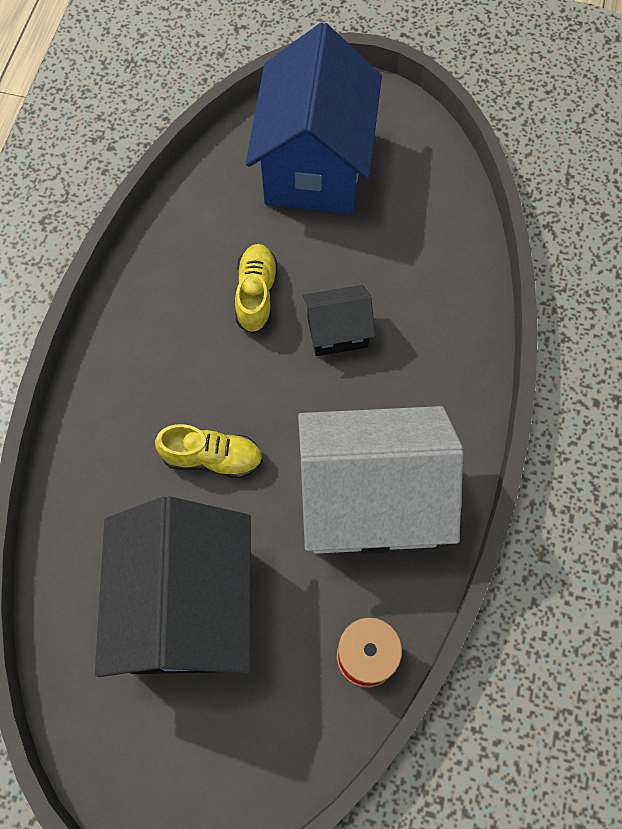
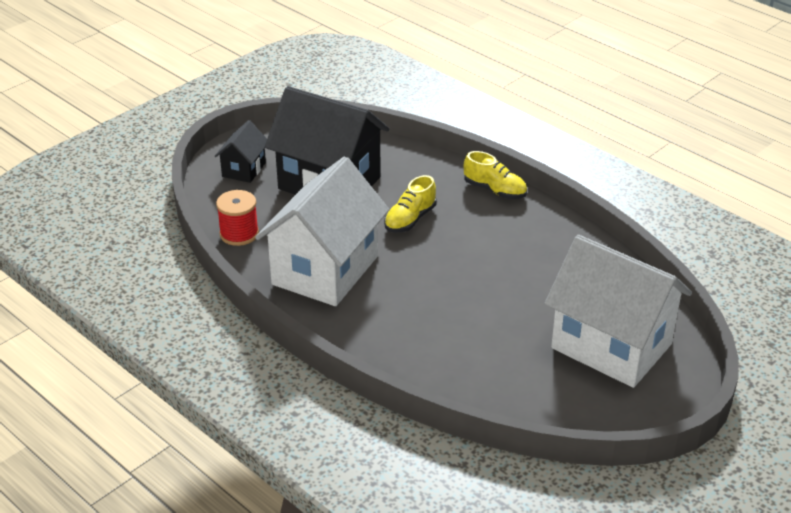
camera: 120 degrees right, 30 degrees down
(256, 294) = (515, 276): yellow shoe -> yellow shoe (495, 190)
(315, 166) = (611, 346): blue house -> white house
(337, 332) = (455, 302): black house -> black house (244, 169)

